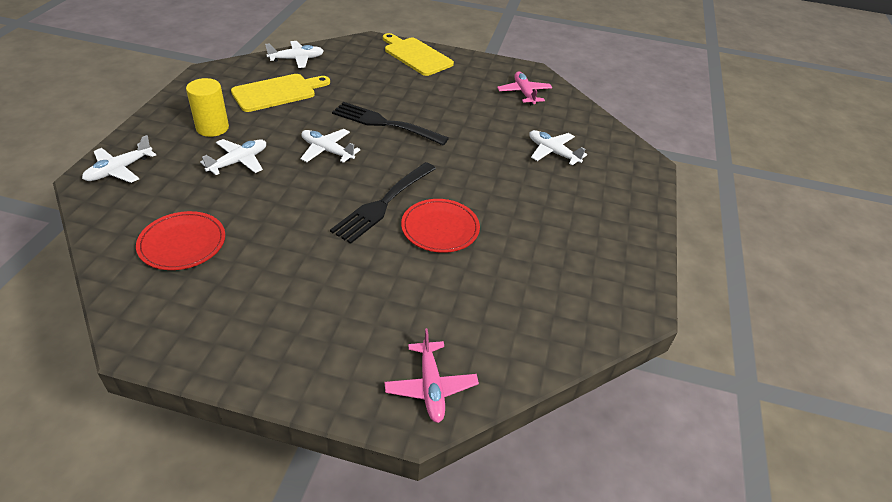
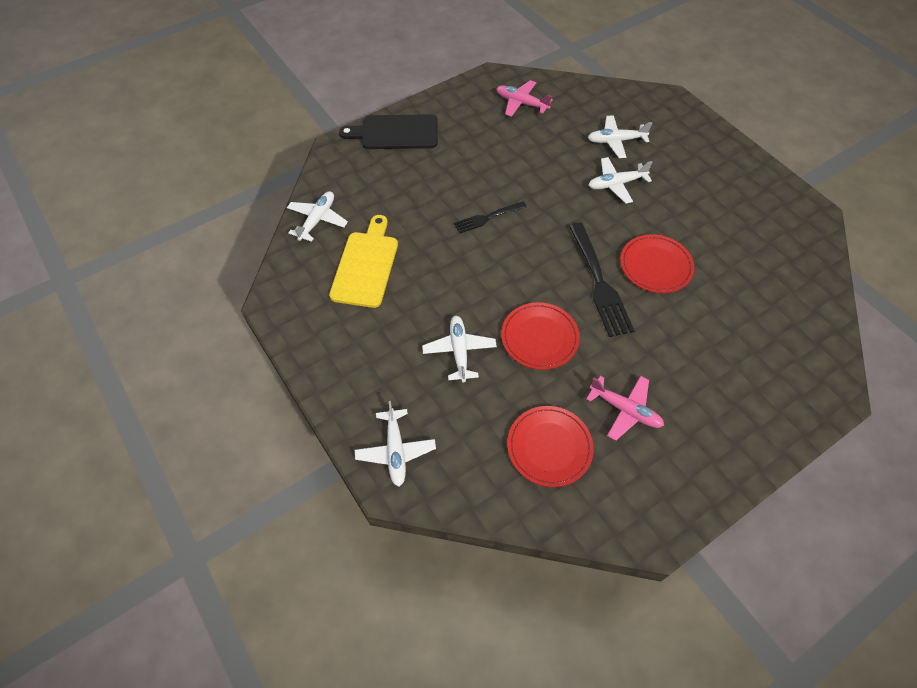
camera: 45 degrees left, 15 degrees up
(212, 128) = (385, 345): yellow cylinder -> none
(291, 195) = (539, 337): none -> red plate
(327, 151) = (495, 279): white plane -> white plane (616, 184)
(385, 124) = (487, 218): black fork -> black fork, size x0.59
(416, 55) = (395, 132): yellow cutting board -> black cutting board
(431, 387) = (814, 369): pink plane -> pink plane (625, 410)

